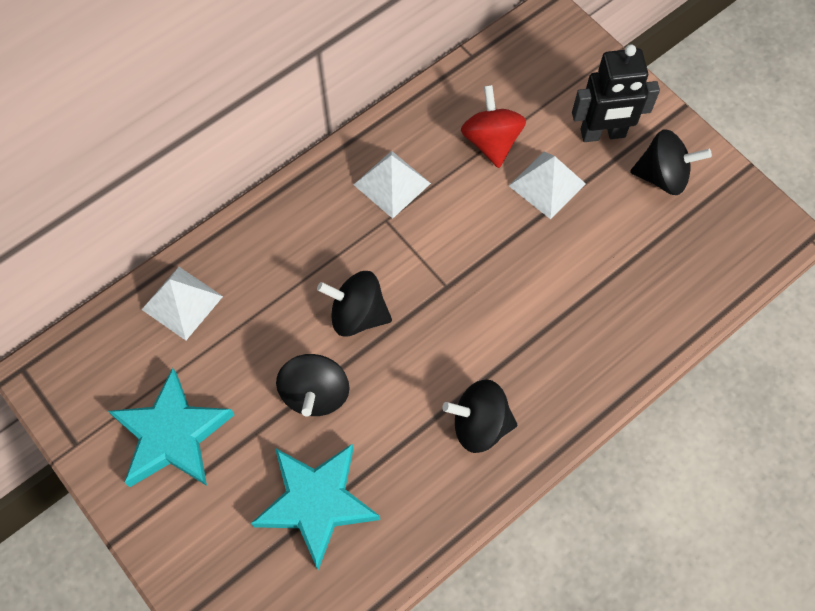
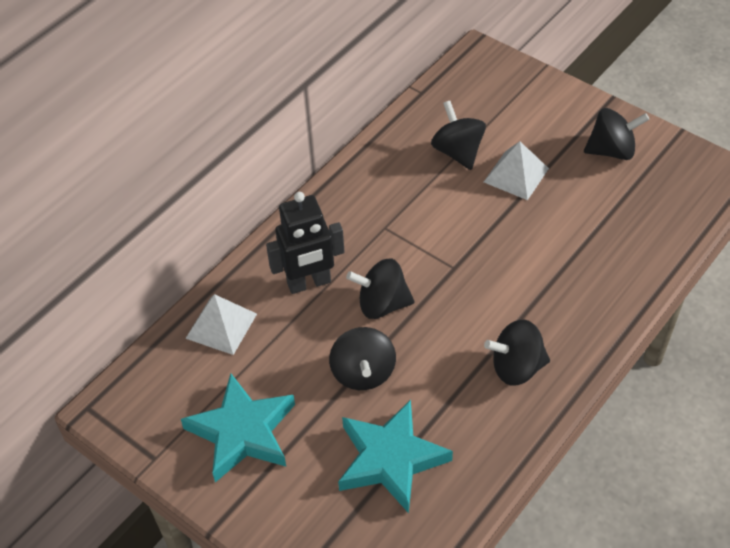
camera: 10 degrees left, 15 degrees down
(392, 184) = (381, 199): white pyramid -> none
(491, 141) = (458, 152): red spinning top -> black spinning top
(602, 134) = (551, 129): black robot -> black robot (309, 283)

